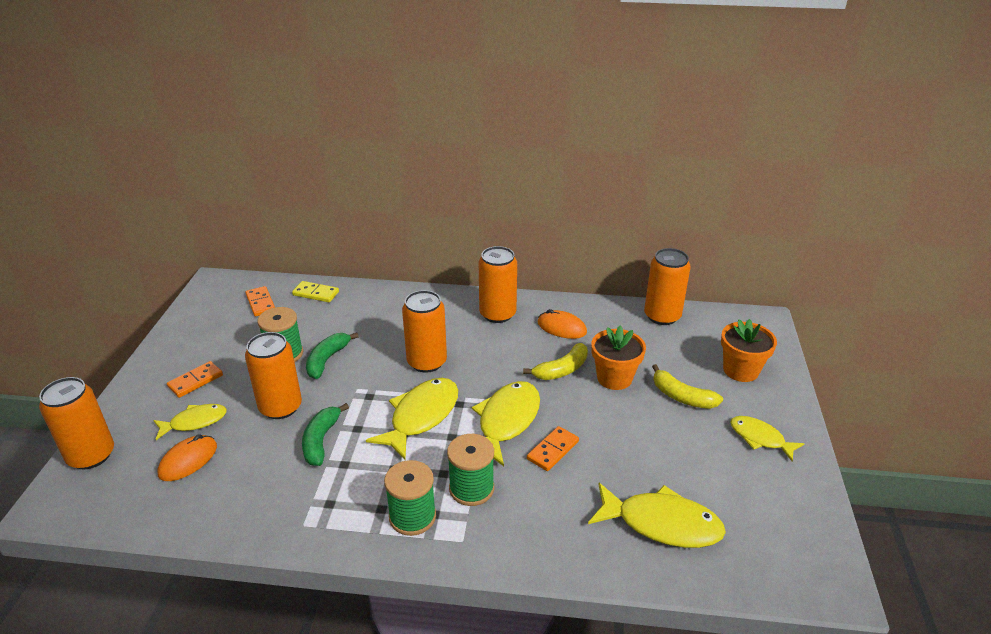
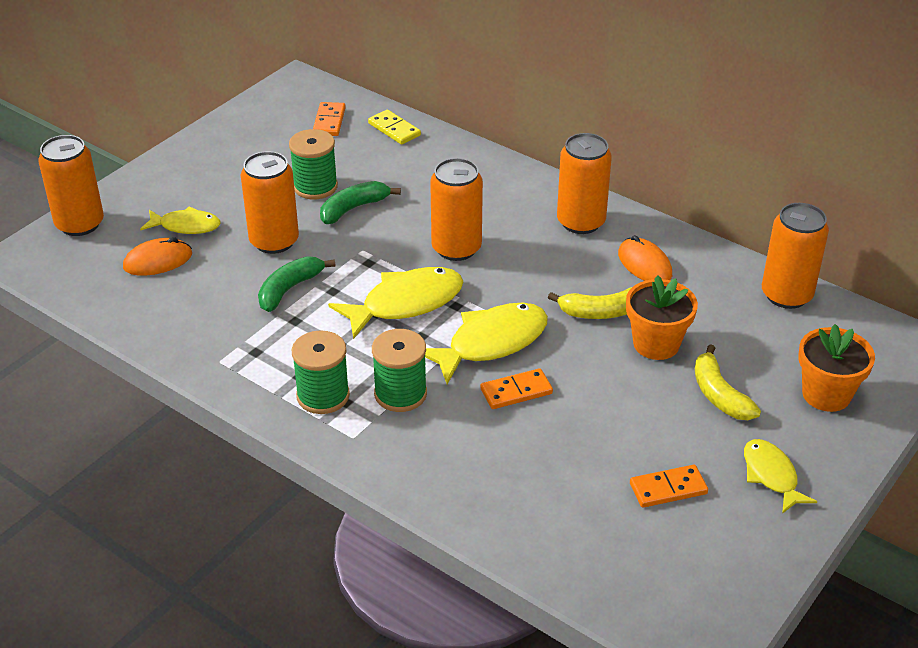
camera: 30 degrees right, 5 degrees up
(195, 381) = (212, 185): orange domino -> orange domino (668, 489)
(662, 524) = (569, 509): yellow fish -> none

